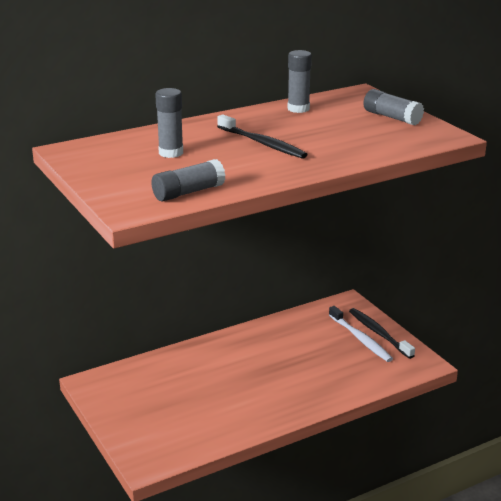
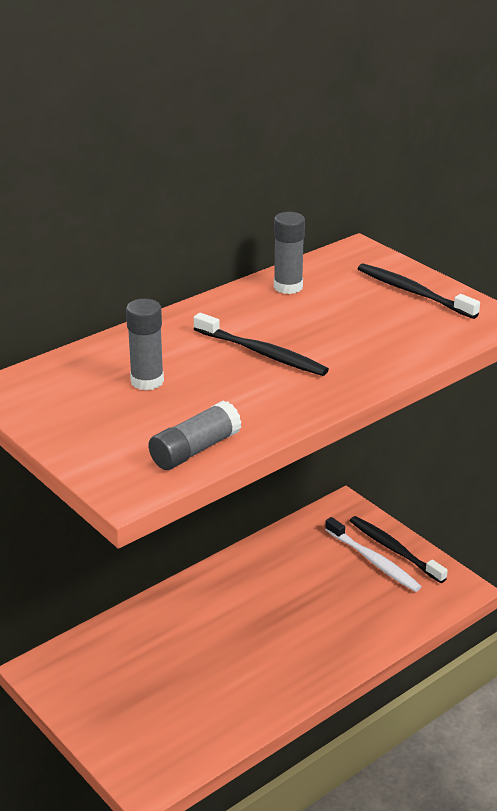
camera: 10 degrees left, 5 degrees up
(392, 117) = (413, 292): grey glue stick -> black toothbrush

